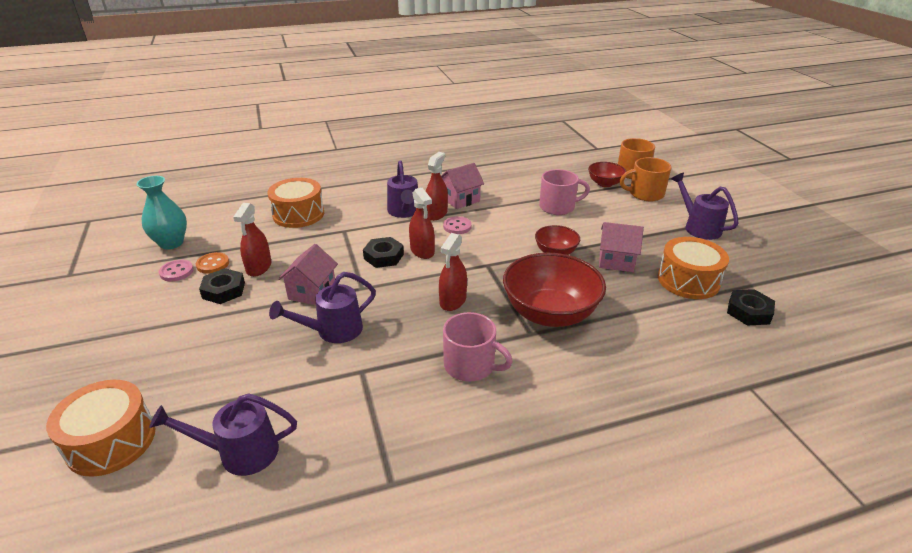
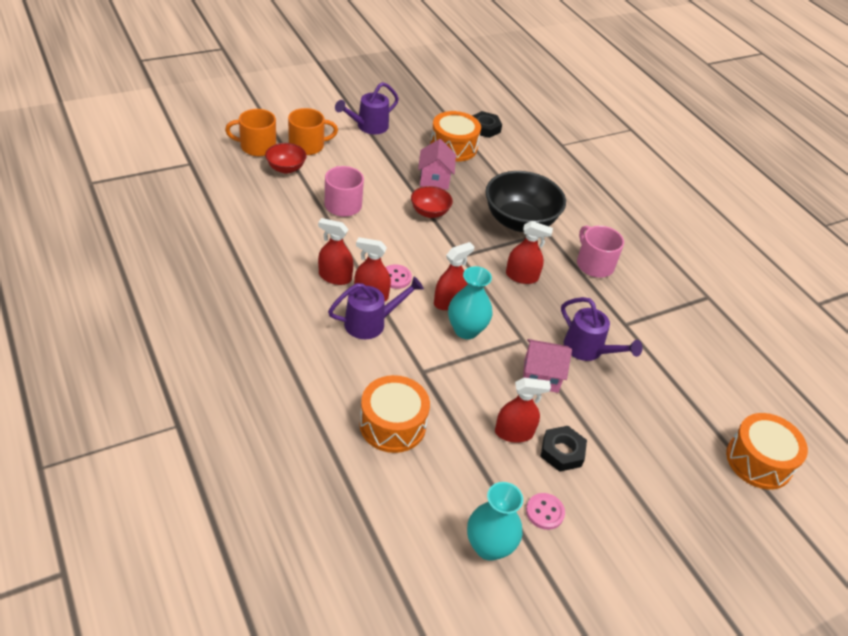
camera: 105 degrees left, 10 degrees up
(213, 264) = (520, 480): orange button -> none
(240, 452) = (727, 378): purple watering can -> none
(383, 256) = (466, 330): black nut -> turquoise vase
(460, 199) = (335, 277): pink house -> red spray bottle
(470, 365) = (594, 264): pink mug -> pink mug turned 45 degrees counterclockwise
(550, 313) = (519, 221): red bowl -> black bowl
(645, 194) = (307, 146): orange mug -> orange mug turned 90 degrees counterclockwise

